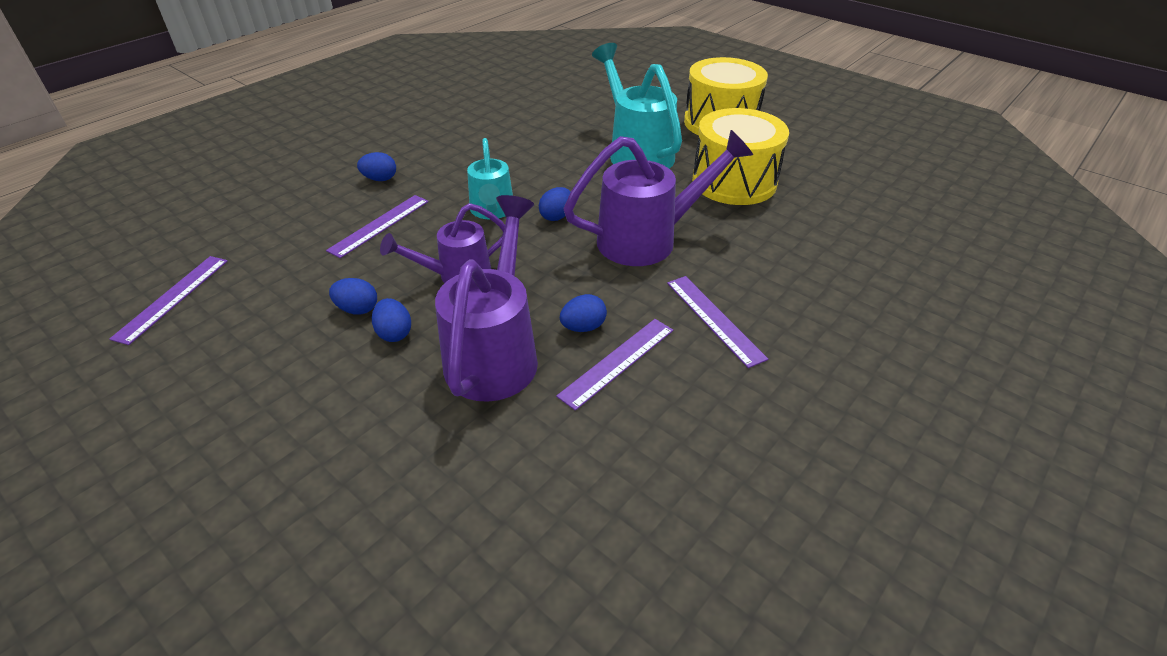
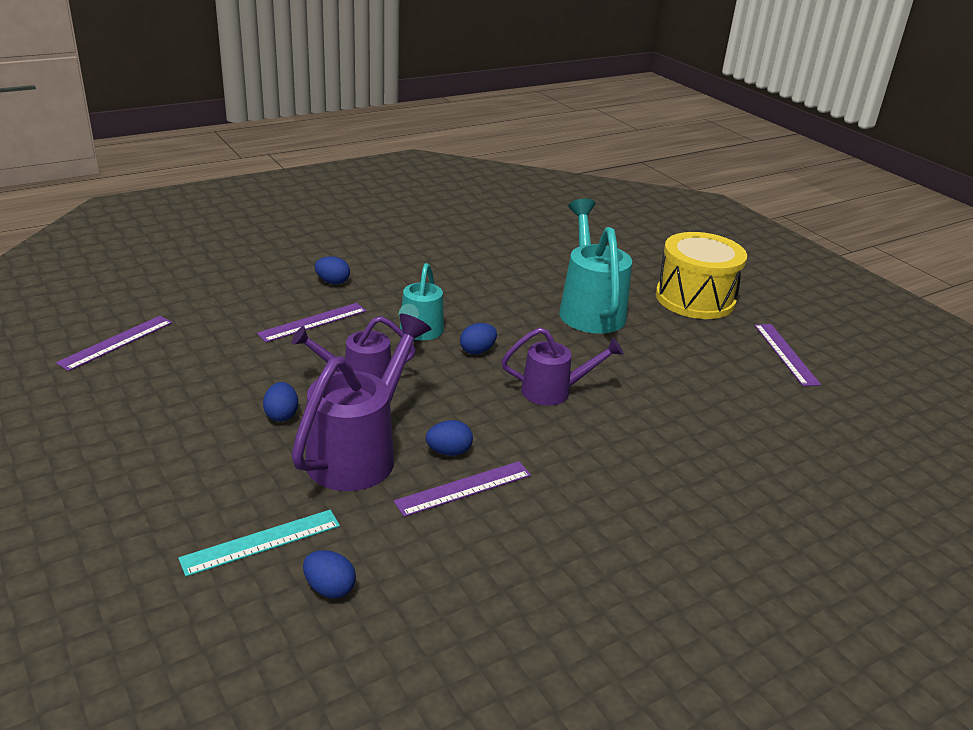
camera: 15 degrees right, 10 degrees down
(357, 309) = (260, 388): blue egg -> blue egg (329, 588)
(441, 485) = (261, 542): none -> turquoise ruler
(648, 239) = (554, 391): purple watering can -> purple watering can, size x0.62
(714, 319) = (576, 476): purple ruler -> purple ruler (786, 354)
(734, 182) = (673, 358): yellow drum -> none

